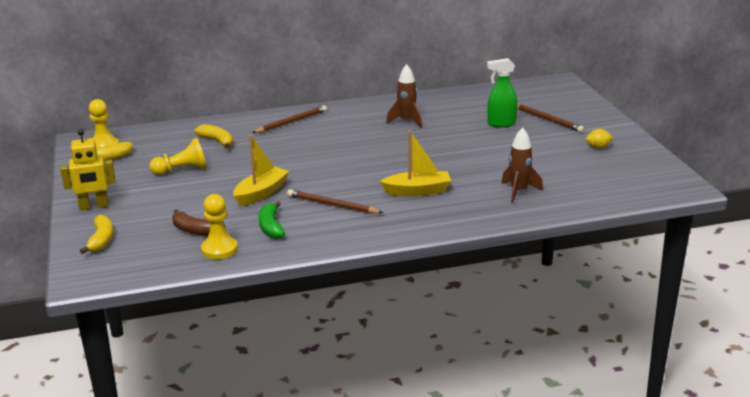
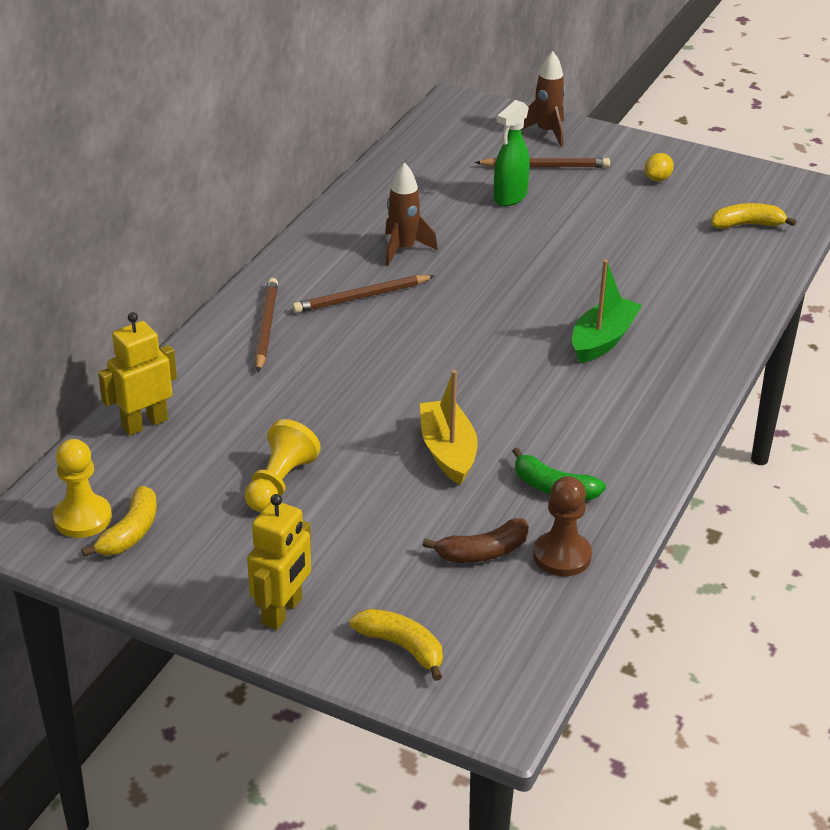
camera: 50 degrees left, 10 degrees up
(183, 130) = (144, 423): none -> yellow robot
(217, 141) = (230, 412): yellow banana -> yellow banana (747, 225)
(219, 249) = (562, 556): yellow pawn -> brown pawn
(332, 205) = (557, 415): brown pencil -> brown pencil (361, 297)
(417, 191) = (602, 340): yellow boat -> green boat
(519, 192) = (694, 280): brown rocket -> brown rocket (546, 132)

